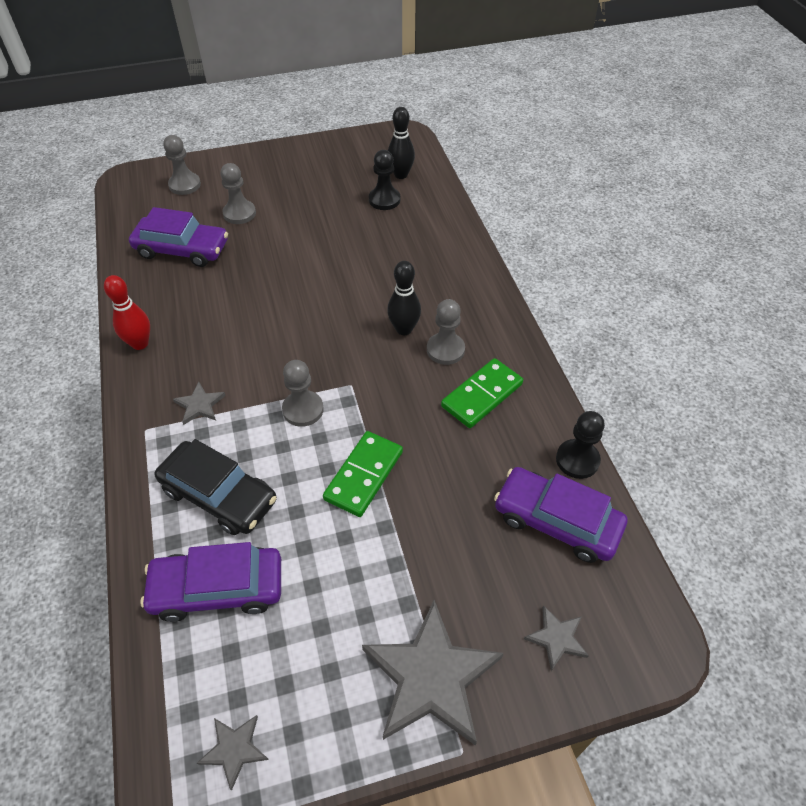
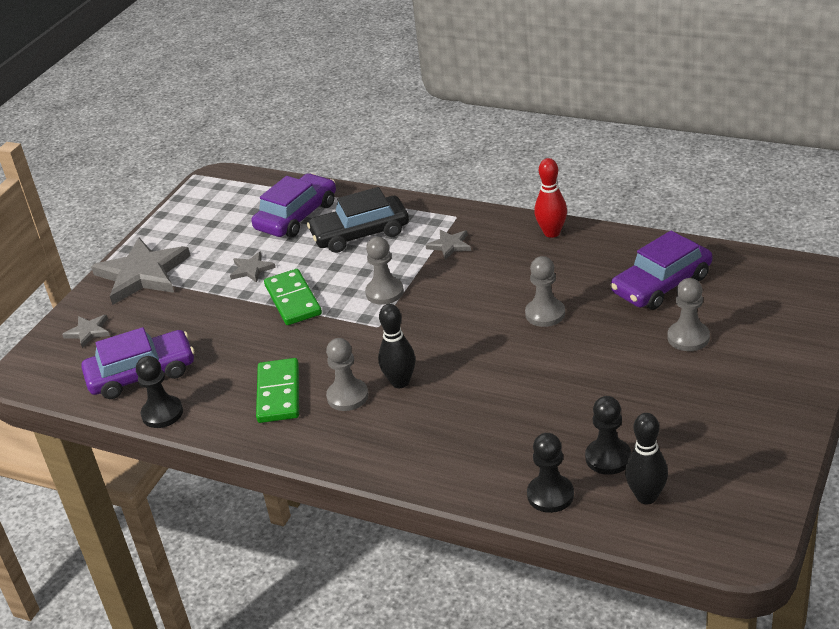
camera: 135 degrees right, 15 degrees down
(185, 185) = (782, 314): grey pawn -> grey pawn (545, 314)
(234, 749) = (206, 199): grey star -> grey star (251, 269)
(436, 208) = (550, 495): none -> black pawn

